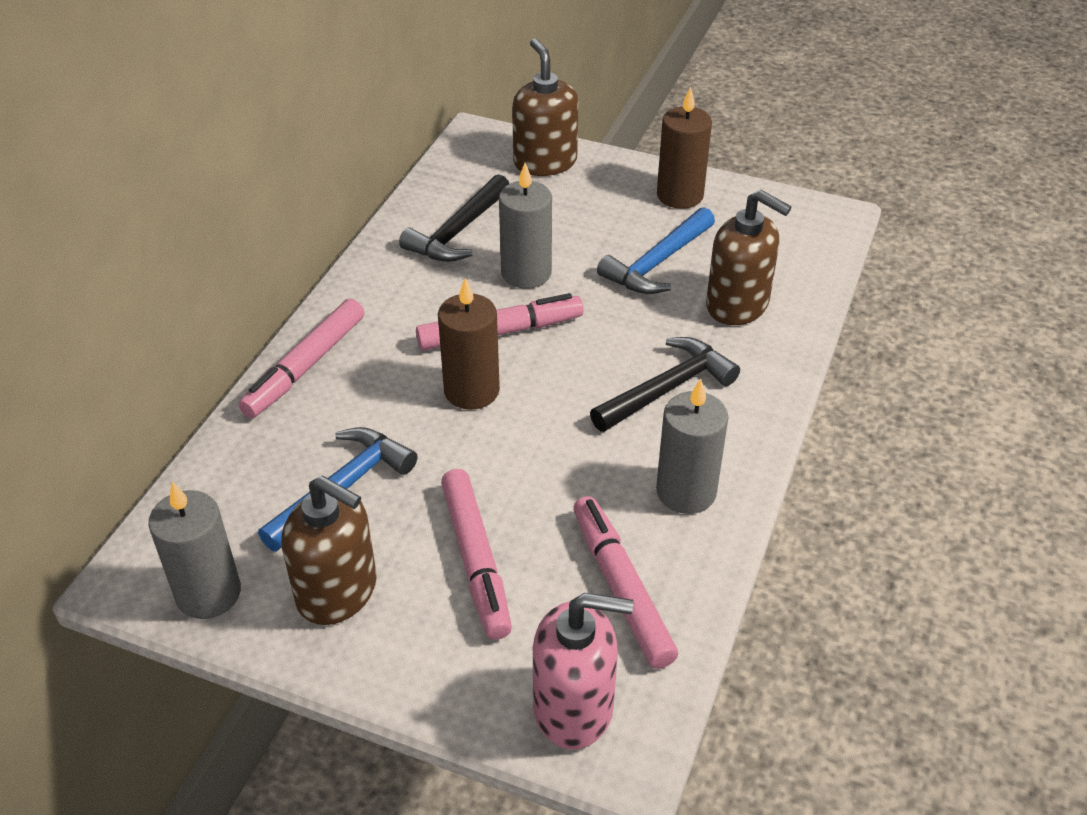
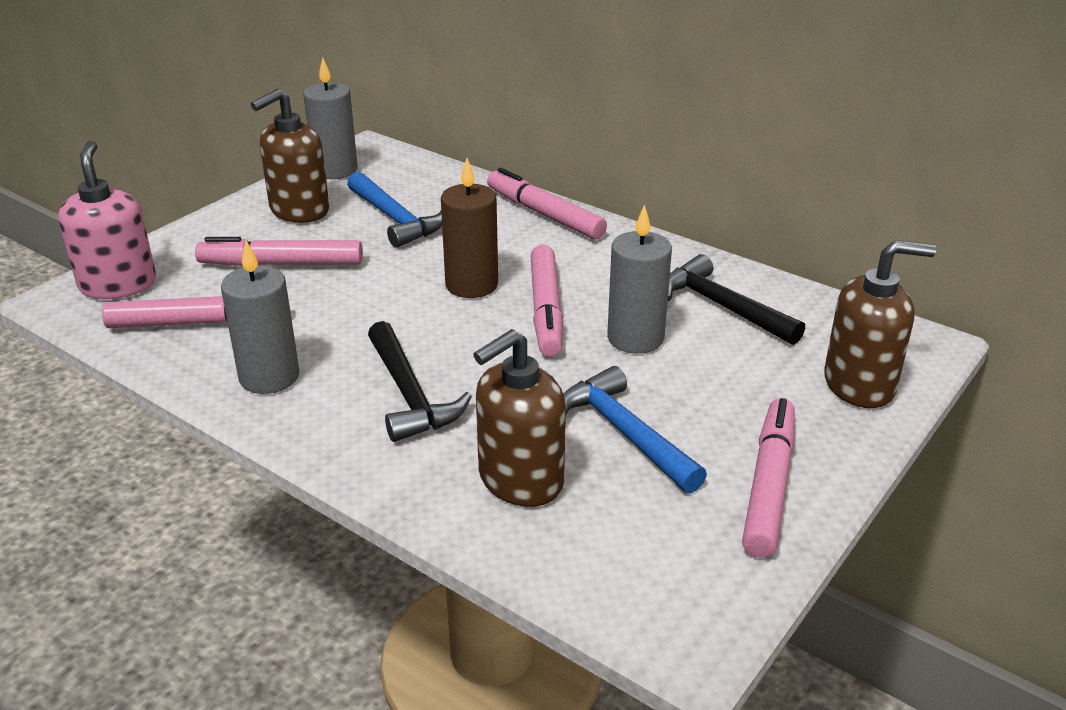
camera: 105 degrees right, 10 degrees down
(574, 708) = (118, 285): pink soap dispenser -> pink soap dispenser turned 150 degrees clockwise
(680, 195) = (769, 485): brown candle -> pink marker

